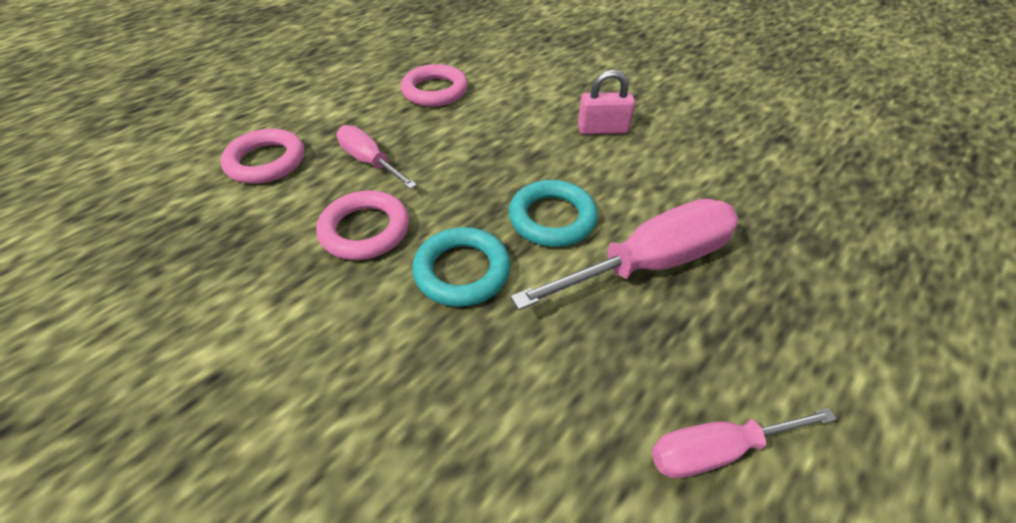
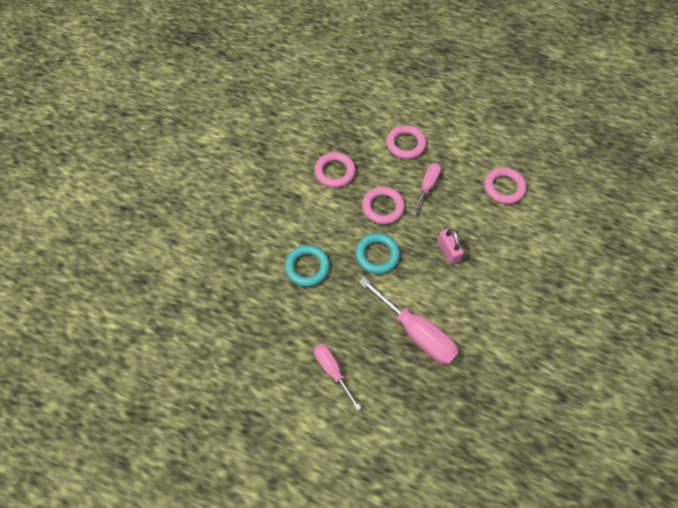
camera: 70 degrees right, 15 degrees up
(221, 281) = (334, 172): none -> pink ring
(552, 218) = (426, 282): turquoise ring -> turquoise ring (307, 267)
(602, 129) = (514, 288): pink padlock -> pink padlock (447, 251)

